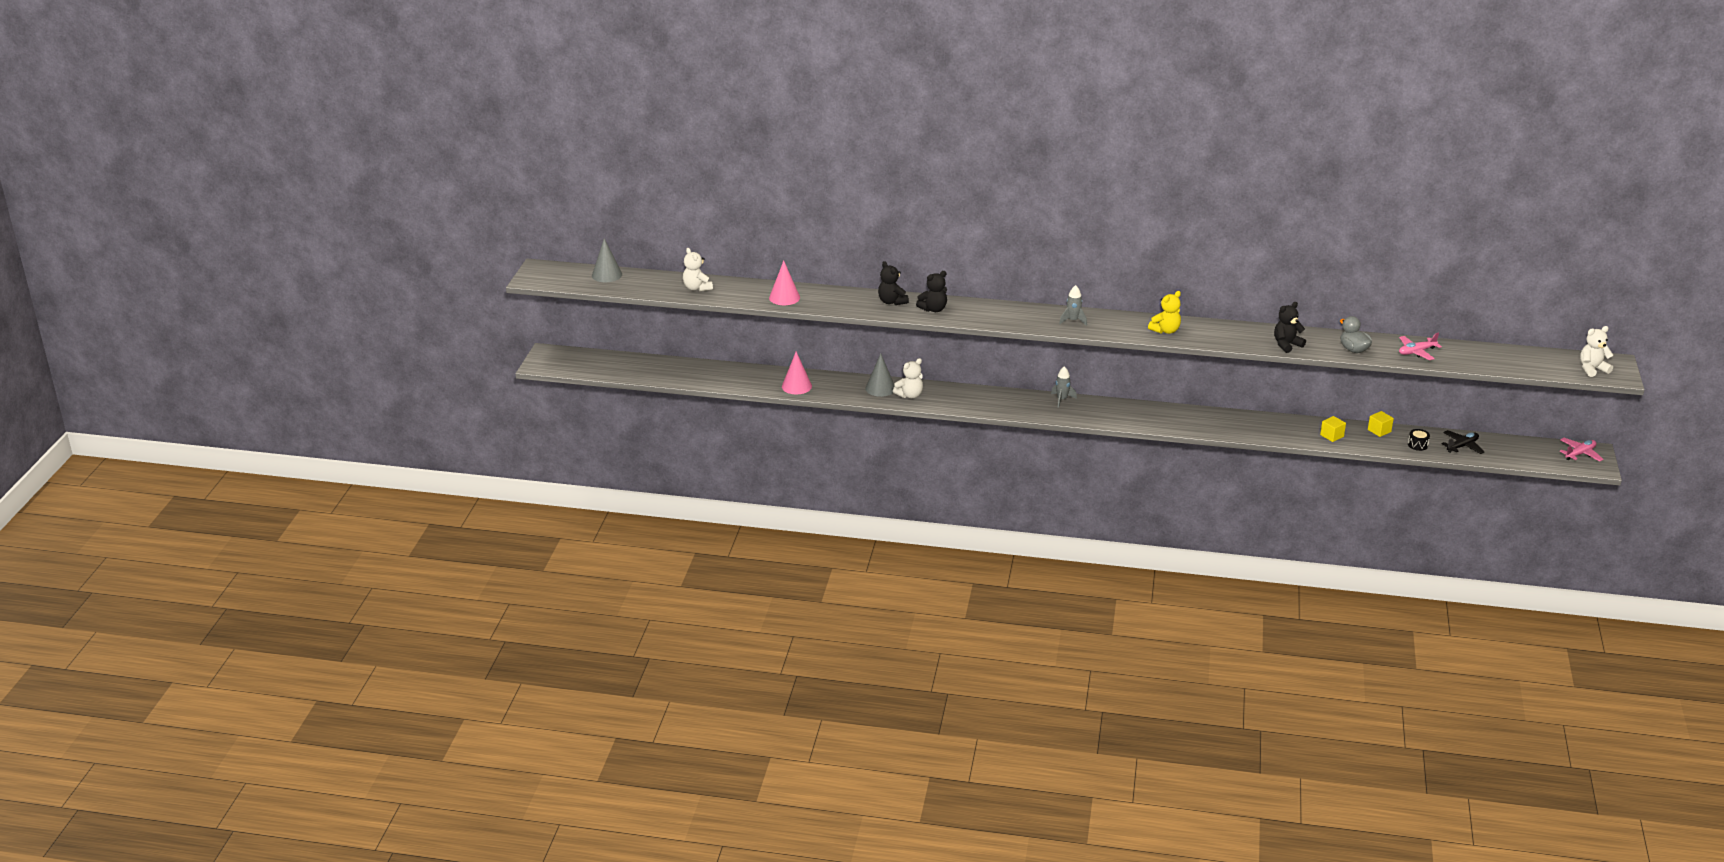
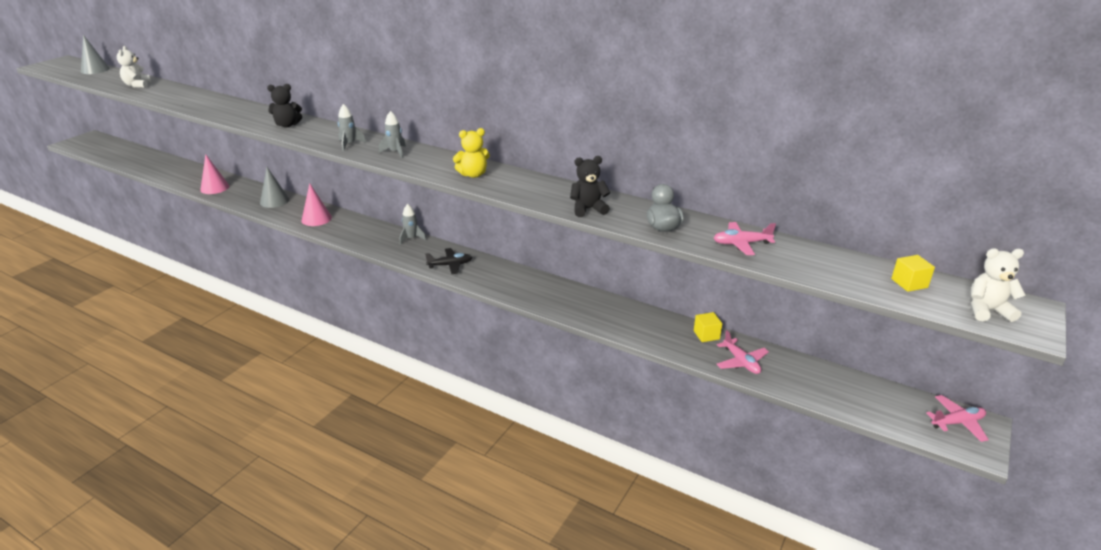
camera: 20 degrees right, 0 degrees up
(784, 297) = (186, 100): pink cone -> pink cone (316, 219)
(892, 302) = (263, 115): black teddy bear -> none
(909, 395) = (289, 210): white teddy bear -> none
(1022, 320) = (349, 144): none -> grey rocket
(1332, 436) = (646, 329): yellow cube -> yellow cube (909, 283)
(1417, 445) = (741, 362): black drum -> pink plane
(1462, 446) = (797, 376): black plane -> black plane (450, 265)

